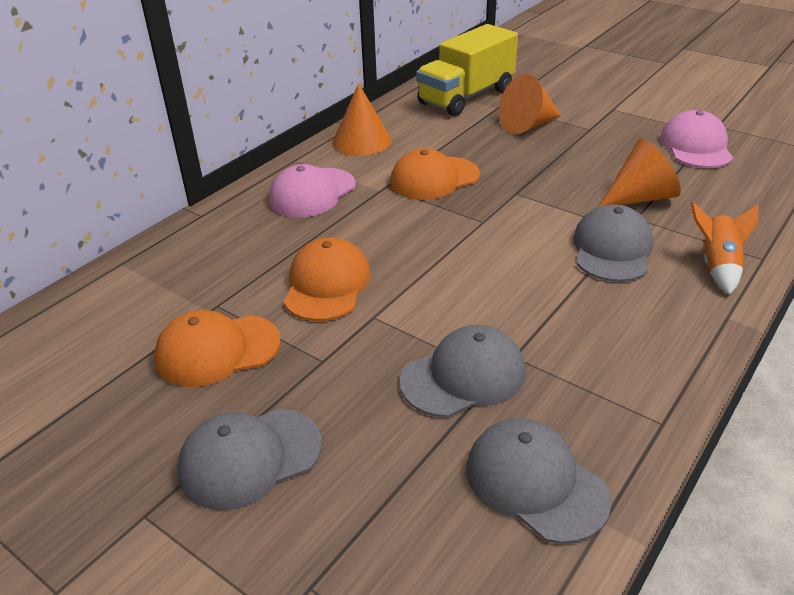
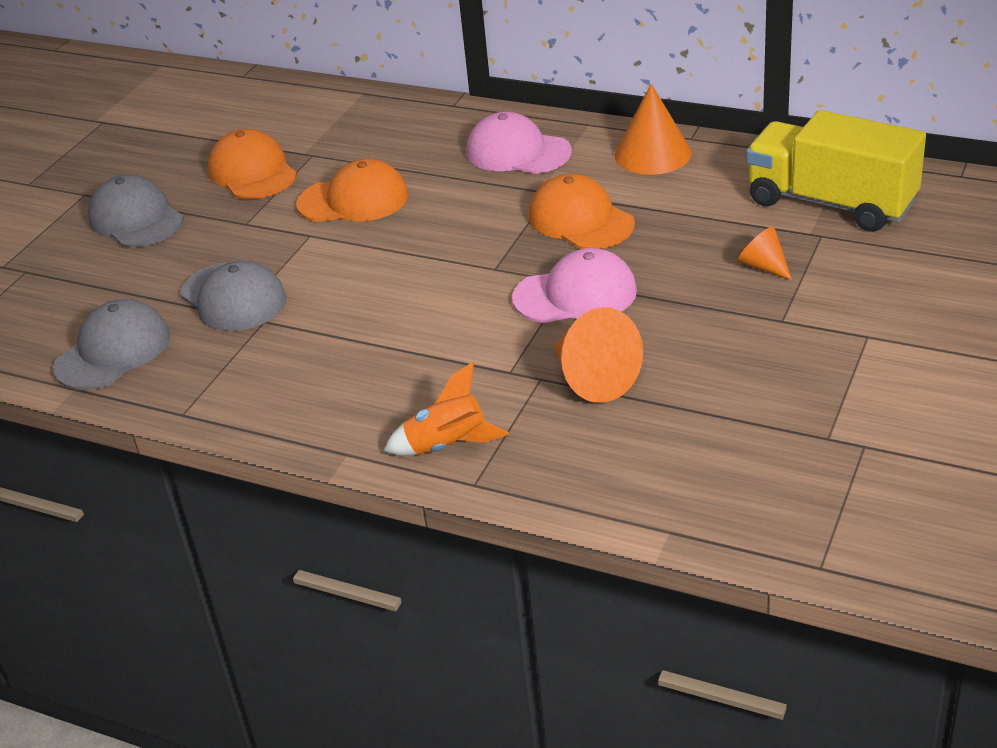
camera: 80 degrees right, 0 degrees up
(527, 125) = (763, 266): orange cone -> orange cone, size x0.57
(612, 249) = (462, 364): grey cap -> none
(695, 146) = (772, 423): pink cap -> pink cap (575, 294)

